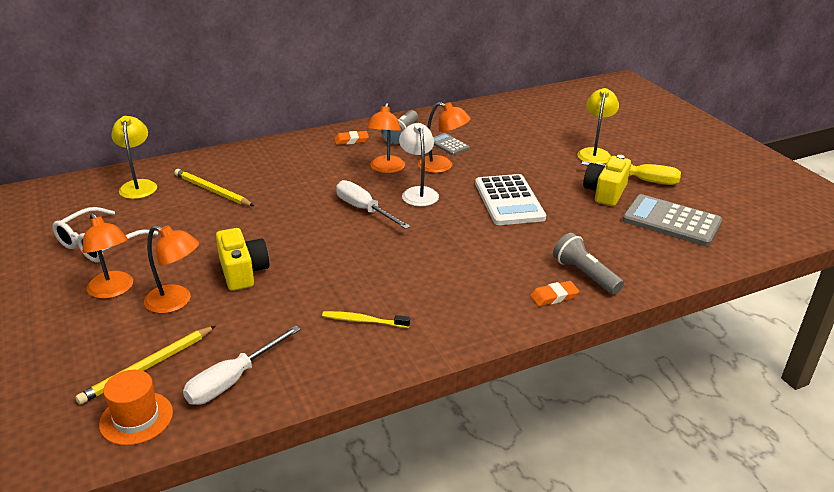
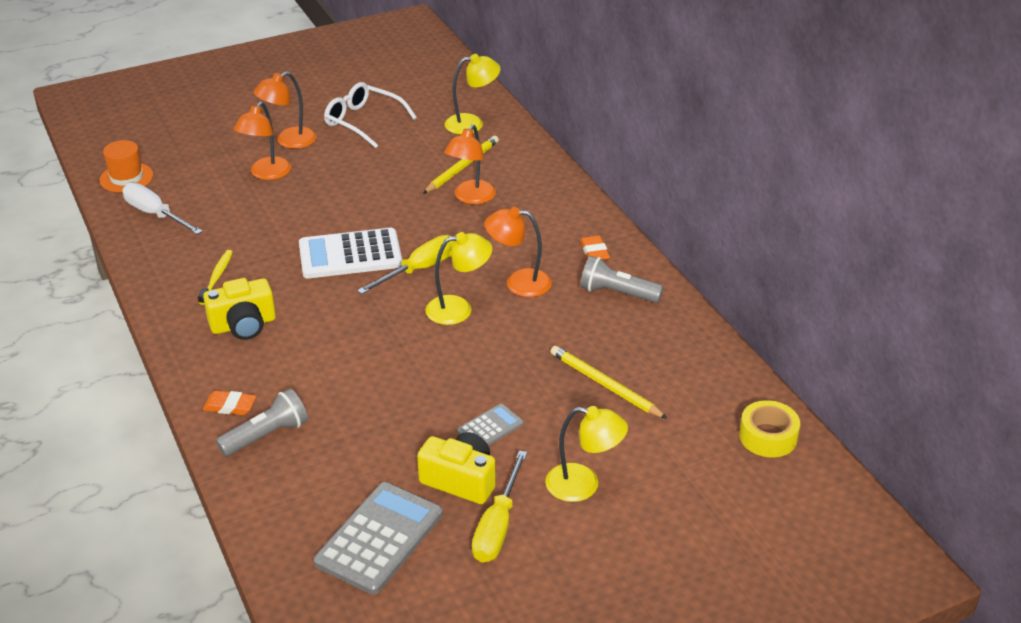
camera: 90 degrees right, 5 degrees up
(148, 367) = (183, 173): yellow pencil -> yellow pencil (605, 385)
(243, 272) = (307, 203): yellow camera -> yellow camera (243, 325)
(364, 210) = (419, 269): white screwdriver -> yellow screwdriver
(418, 192) = (459, 309): white lamp -> yellow lamp
(442, 166) = (528, 329): orange lamp -> orange lamp (471, 198)
(448, 145) = (593, 335): grey calculator -> grey calculator (490, 427)
(509, 201) = (438, 384): white calculator -> white calculator (350, 255)
(537, 102) = (768, 436): none -> yellow tape
(554, 296) = (230, 406): orange eraser -> orange eraser turned 60 degrees counterclockwise

